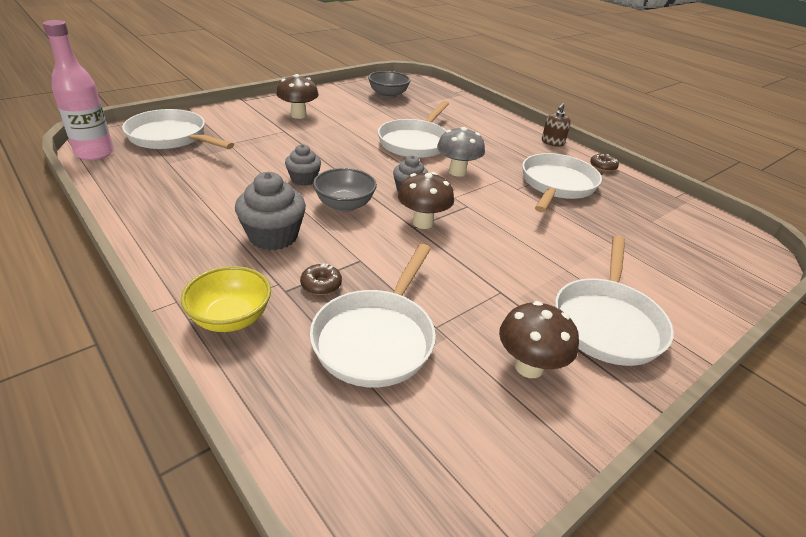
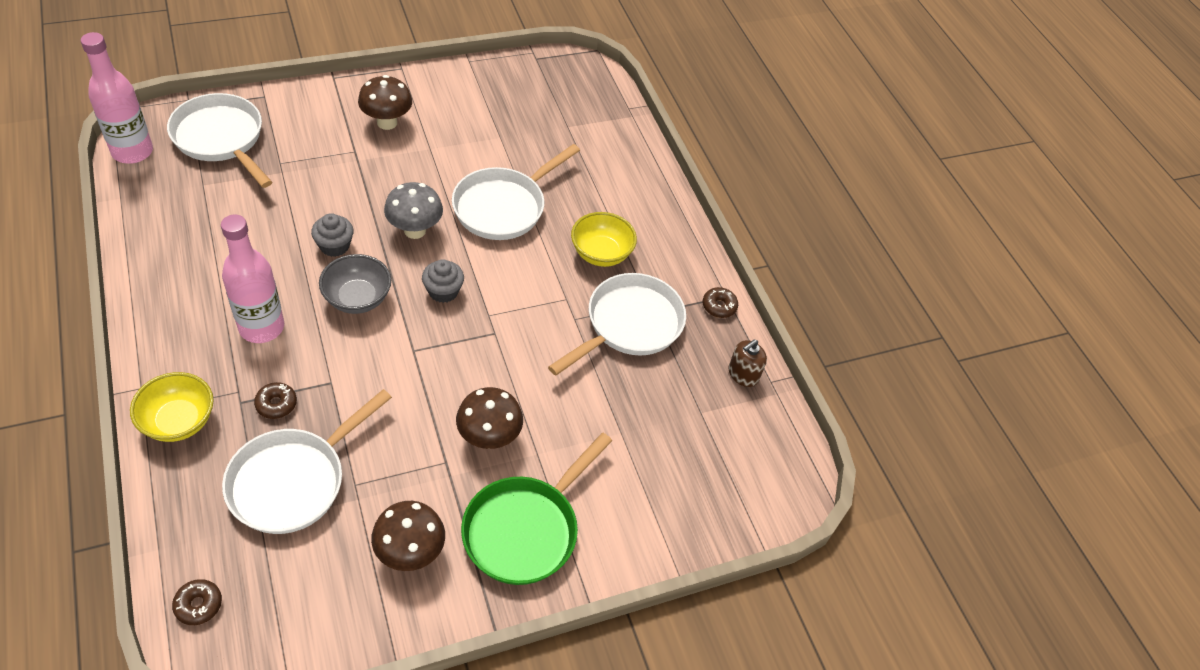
camera: 15 degrees right, 15 degrees up
(273, 236) = (261, 327): grey cupcake -> pink bottle
(348, 482) = (198, 605): none -> brown donut
(388, 95) = (528, 99): grey bowl -> none
(423, 223) = (426, 346): brown mushroom -> brown mushroom (489, 438)
(457, 172) = (521, 273): grey mushroom -> grey mushroom (415, 230)
(502, 154) = (601, 253): none -> yellow bowl
(552, 142) = (688, 245): brown soap dispenser -> brown soap dispenser (743, 374)
(607, 322) = (525, 529): white pan -> green pan

